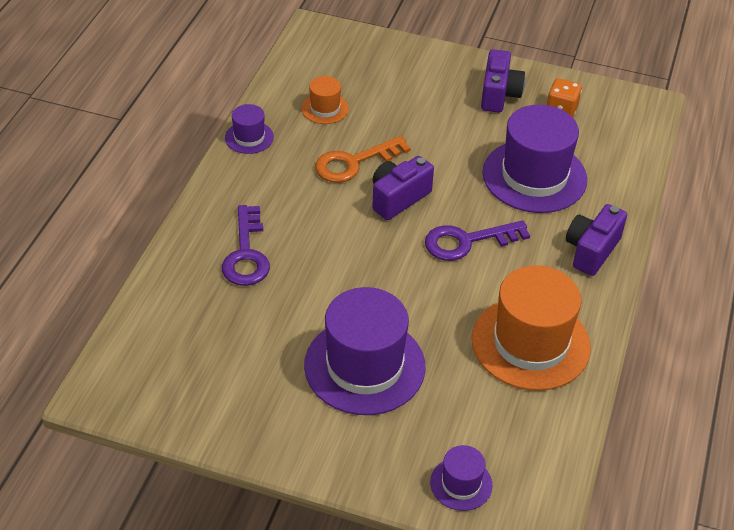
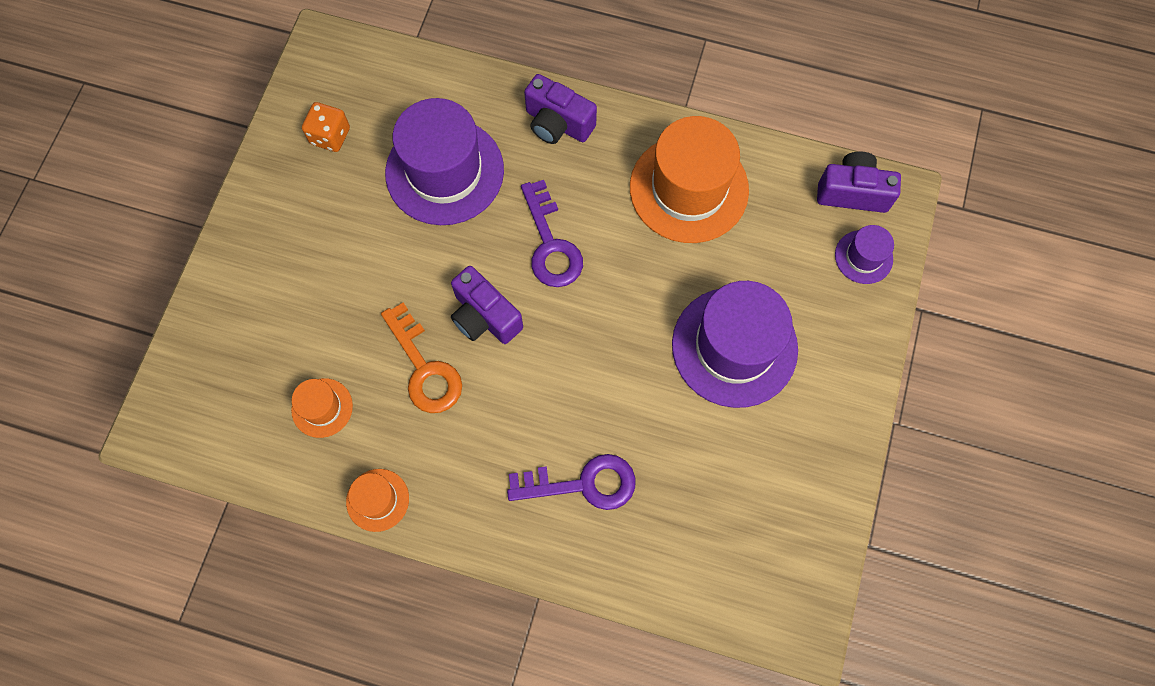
camera: 90 degrees left, 25 degrees up
(249, 137) = (377, 500): purple hat -> orange hat
(499, 95) = (300, 202): purple camera -> purple camera (852, 192)

